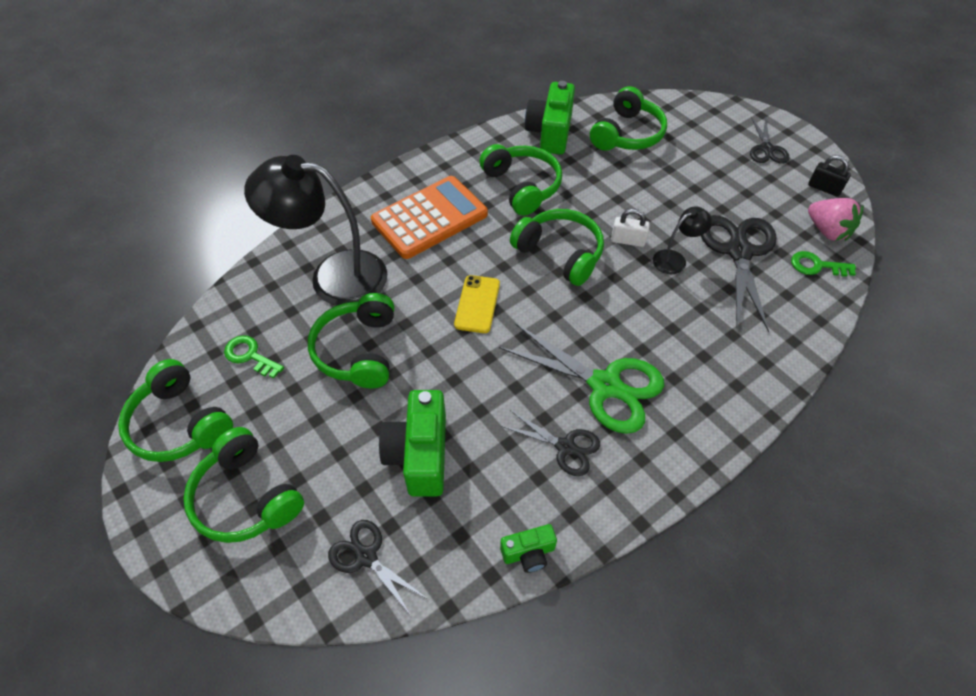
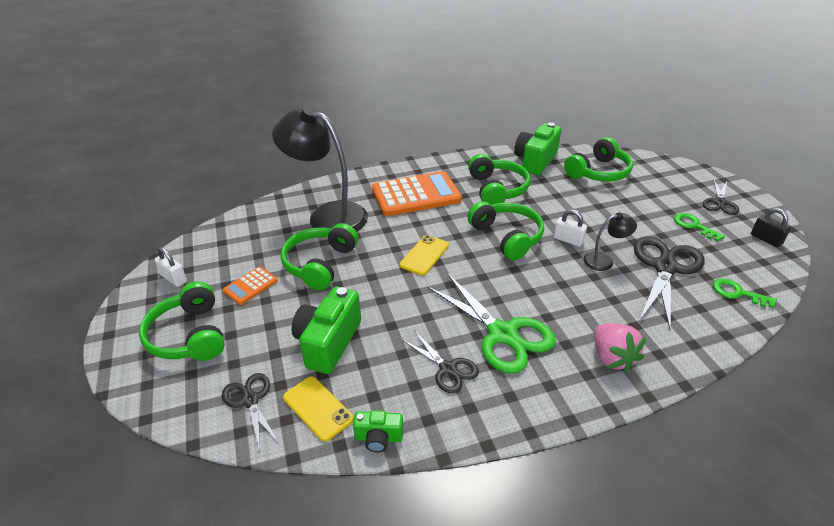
camera: 20 degrees right, 15 degrees down
(180, 423) = (174, 278): green headphones -> white padlock
(250, 355) = (244, 249): green key -> green key (693, 226)
(287, 406) = (250, 286): none -> orange calculator
(447, 540) = (318, 408): none -> yellow phone
(827, 231) = (758, 270): pink strawberry -> pink strawberry (612, 357)

